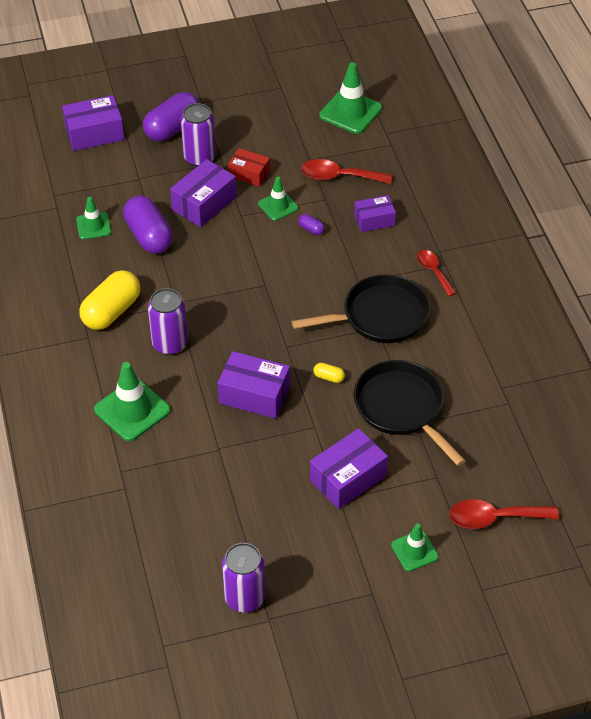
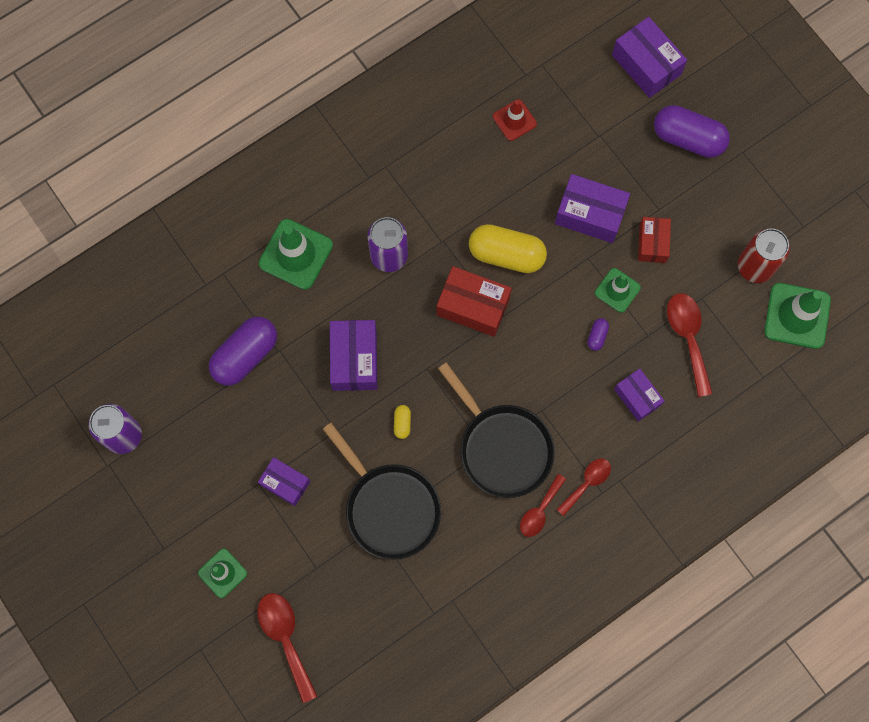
camera: 70 degrees right, 25 degrees up
(93, 226) = (514, 120): green traffic cone -> red traffic cone
(111, 311) = (409, 185): yellow capsule -> yellow capsule (506, 254)
(149, 236) = (522, 179): purple capsule -> purple capsule (245, 355)
(199, 157) = (656, 183): purple can -> none
(246, 300) = (473, 306): none -> red box
(299, 122) = (755, 266): none -> red can
(348, 478) = (285, 483): purple box -> purple box, size x0.64
(401, 408) = (389, 507): black pan -> black pan turned 105 degrees clockwise
(445, 307) = (540, 510): none -> red spoon

